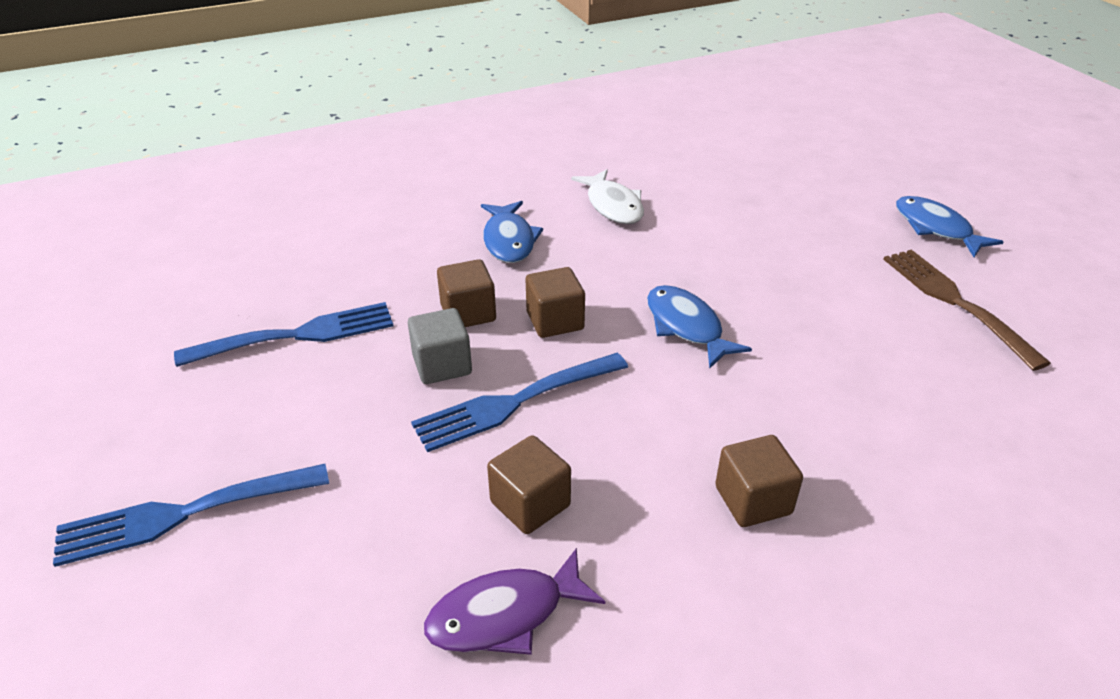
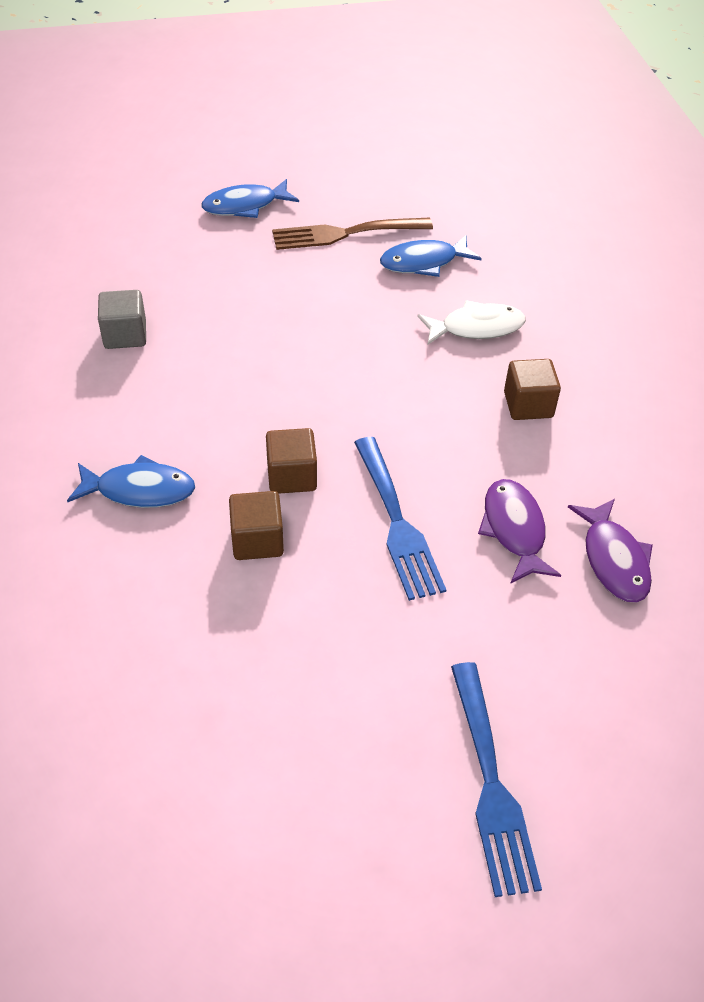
camera: 80 degrees left, 10 degrees up
(296, 335) = (248, 694): blue fork -> none
(442, 365) = (332, 570): grey cube -> grey cube (125, 335)
(530, 504) = (514, 530): brown cube -> purple fish
(613, 205) = (110, 395): white fish -> white fish (476, 328)
(686, 327) = (328, 390): blue fish -> blue fish (424, 262)

